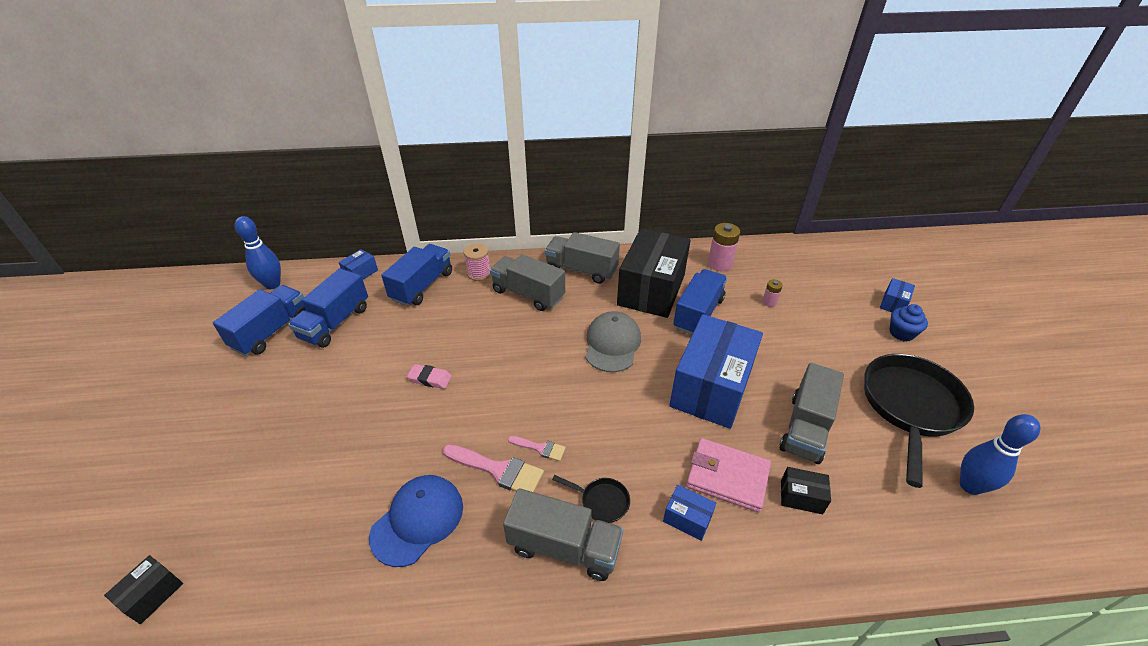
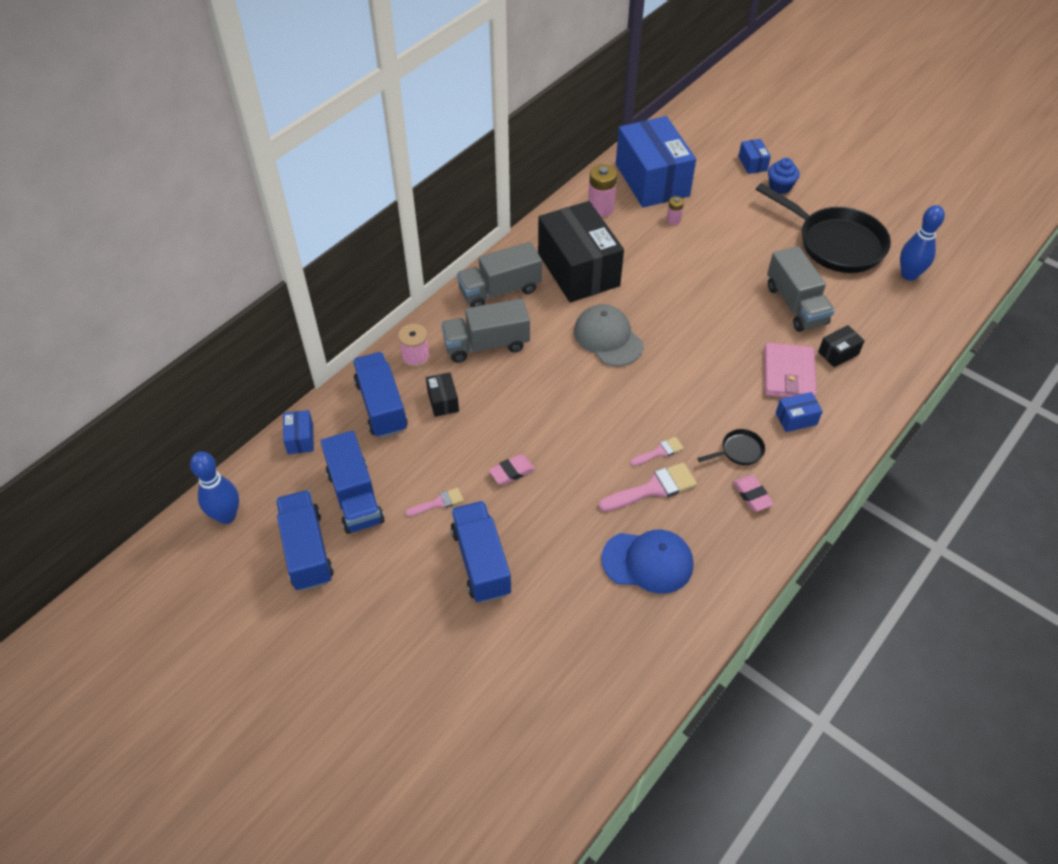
camera: 45 degrees left, 10 degrees up
(152, 595) = (548, 758): black box -> black box (443, 401)
(366, 362) = (438, 502): none -> pink brush
(417, 520) = (647, 562): blue cap -> blue cap turned 105 degrees clockwise
(564, 547) = (752, 495): grey truck -> pink eraser
(698, 314) = (637, 266): blue truck -> blue truck (481, 561)
(711, 387) = (712, 320): blue box -> blue box (652, 180)
(727, 477) = (788, 374): pink wallet -> pink wallet turned 60 degrees counterclockwise
(910, 407) = (835, 243): black pan -> black pan turned 150 degrees clockwise

